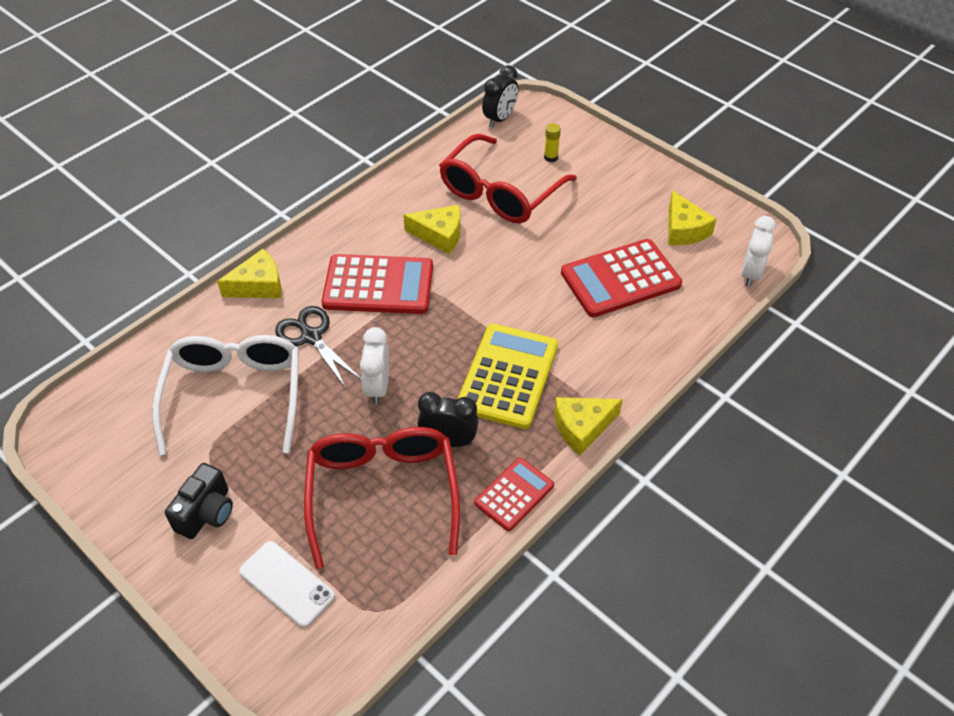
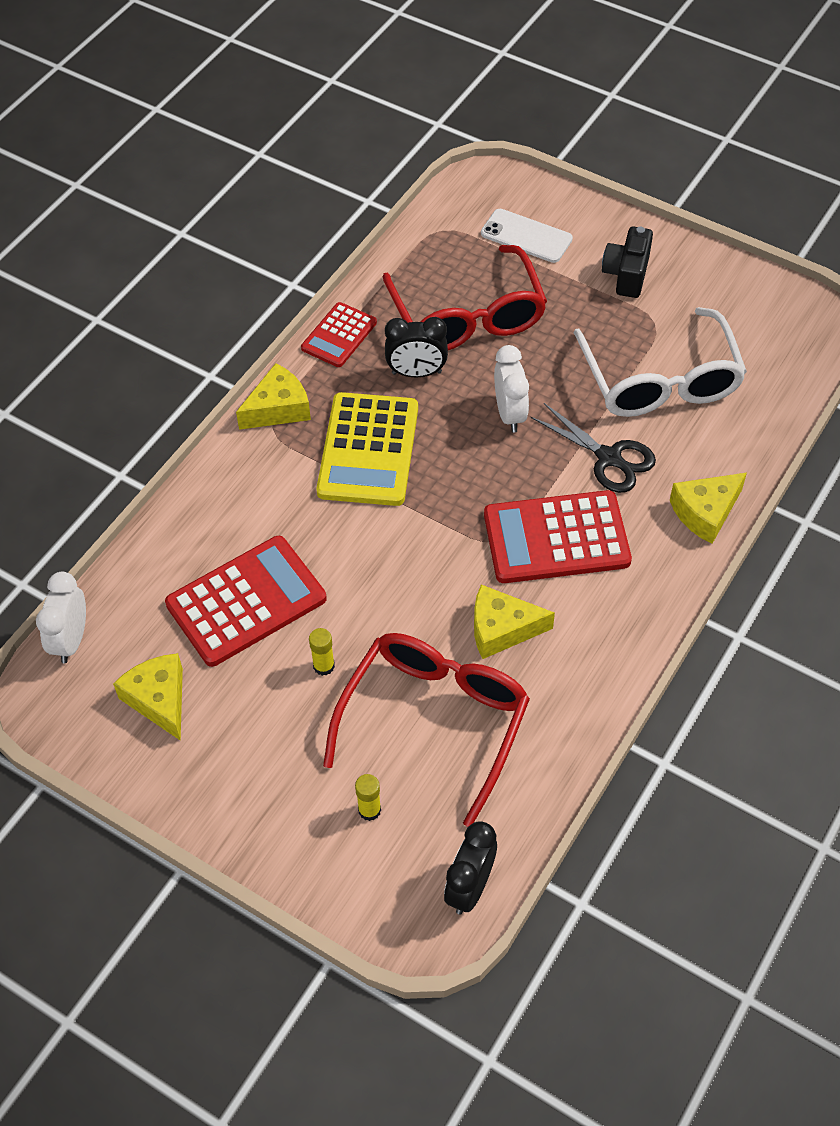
camera: 170 degrees right, 5 degrees up
(568, 232) = (324, 666): none -> yellow glue stick

